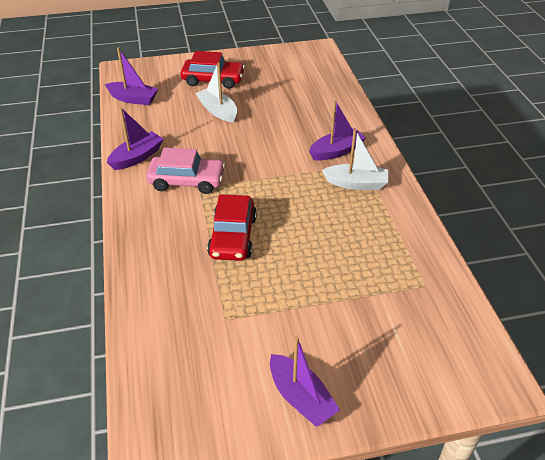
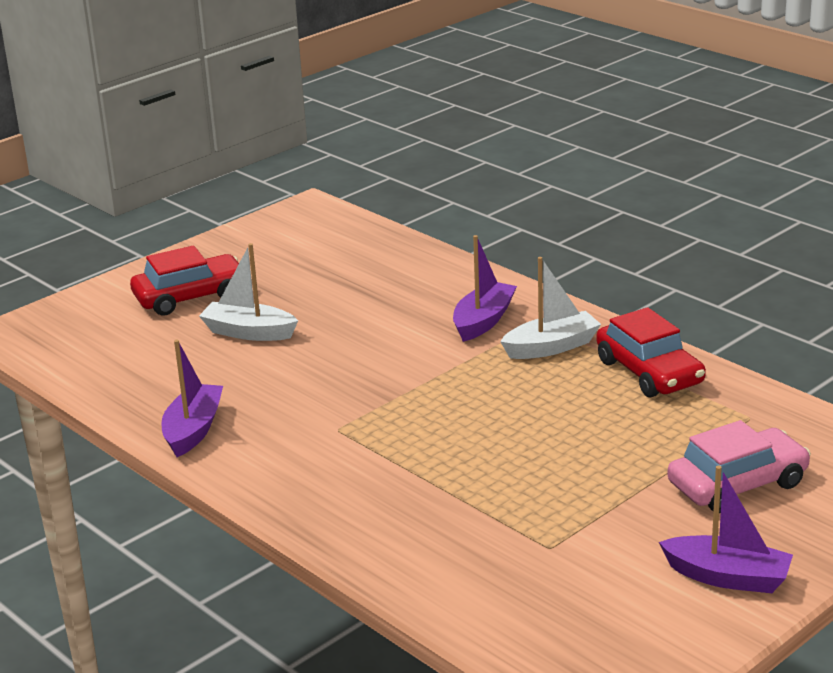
camera: 30 degrees left, 15 degrees down
(133, 99) = (87, 363): purple boat -> none
(187, 181) = (309, 429): pink car -> pink car (737, 484)
(233, 236) = (454, 463): red car -> red car (649, 372)

